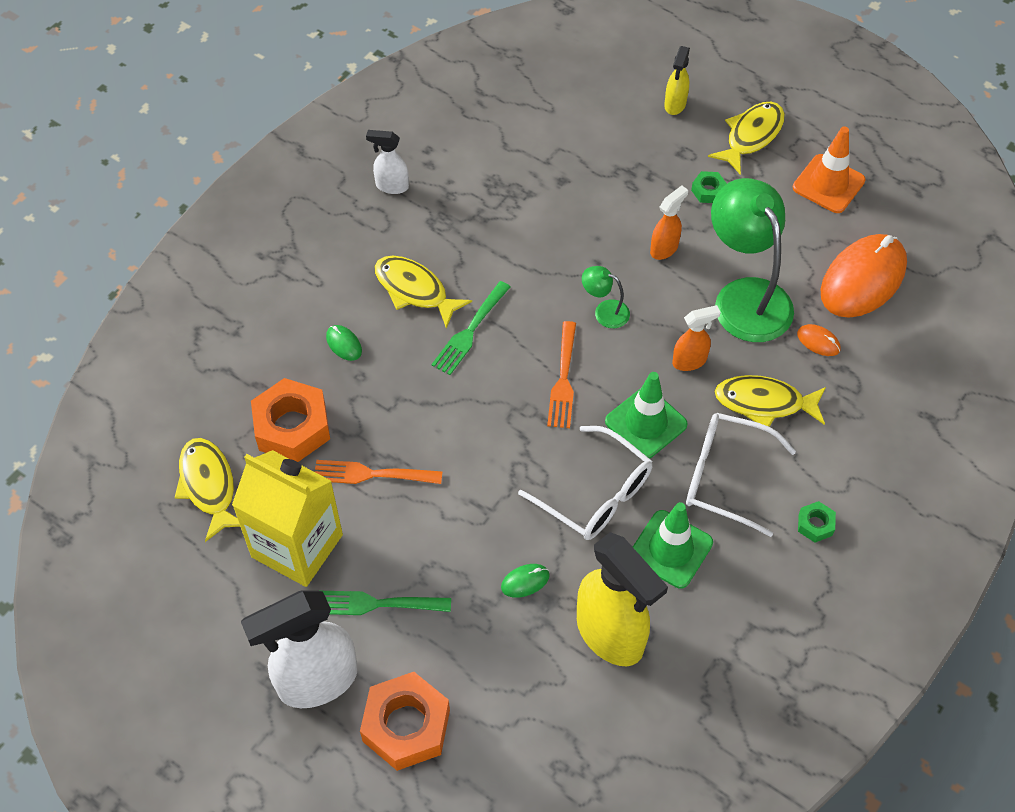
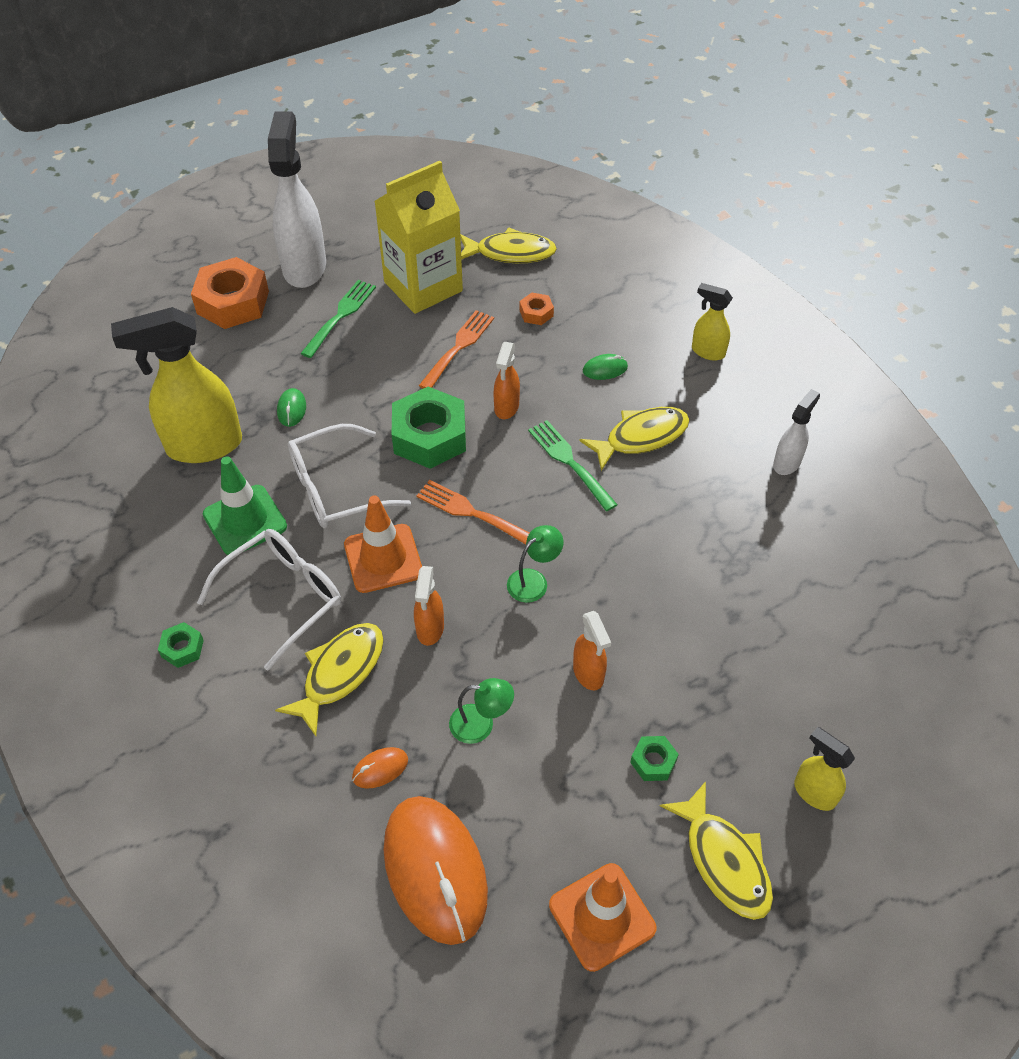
camera: 115 degrees right, 5 degrees down
(283, 274) = (707, 352): none -> yellow spray bottle
(292, 427) = (536, 313): orange nut -> orange nut, size x0.46
(431, 402) = (506, 407): none -> orange spray bottle
(497, 448) = (429, 436): none -> green nut
(646, 423) = (383, 558): green traffic cone -> orange traffic cone
(745, 296) = (481, 724): green lamp -> green lamp, size x0.44

